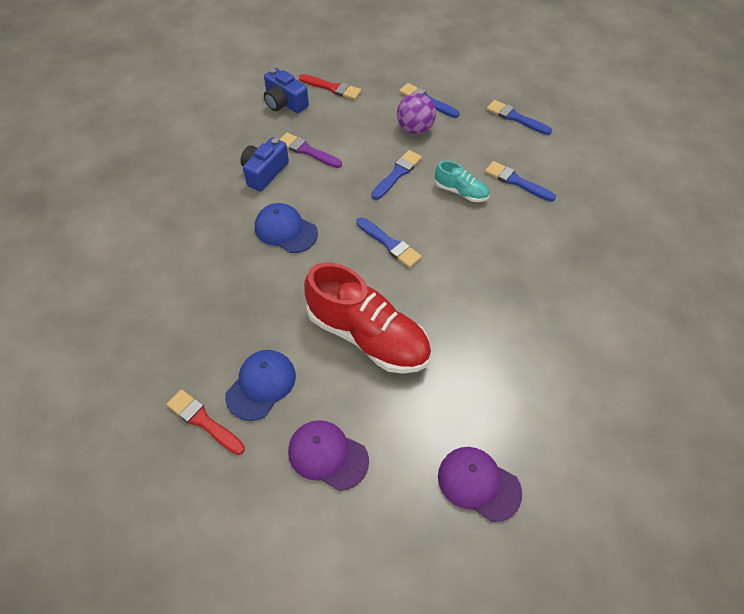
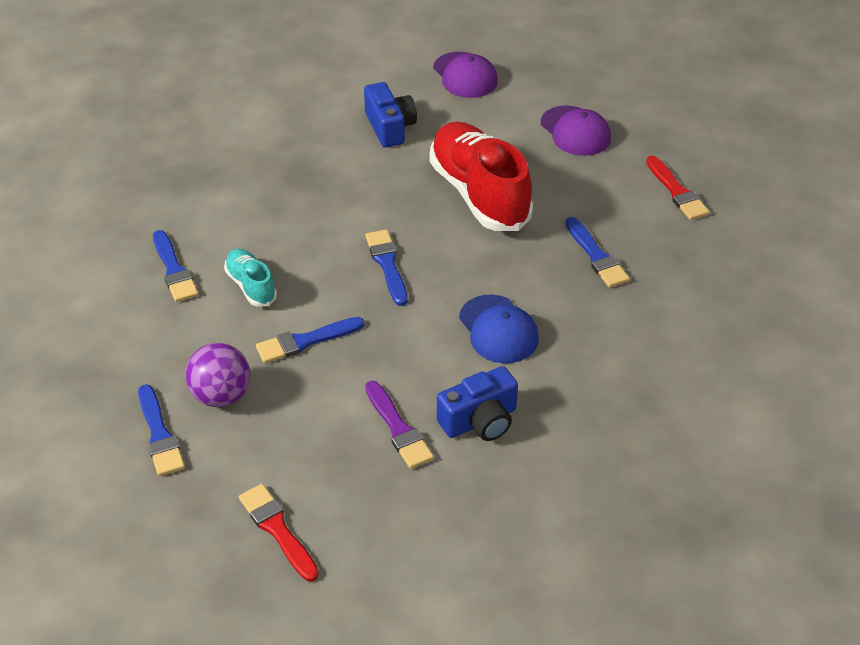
camera: 150 degrees left, 10 degrees down
(261, 385) = (609, 196): blue cap -> none
(285, 103) = (374, 535): blue camera -> blue camera (390, 127)
(516, 118) = (73, 350): blue brush -> blue brush (596, 256)

